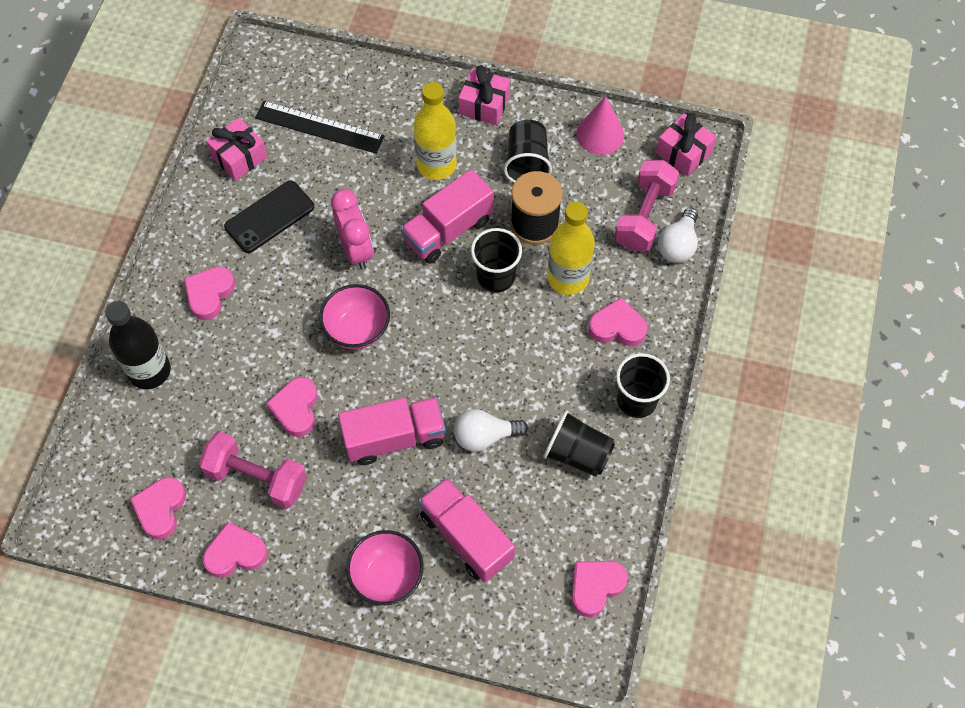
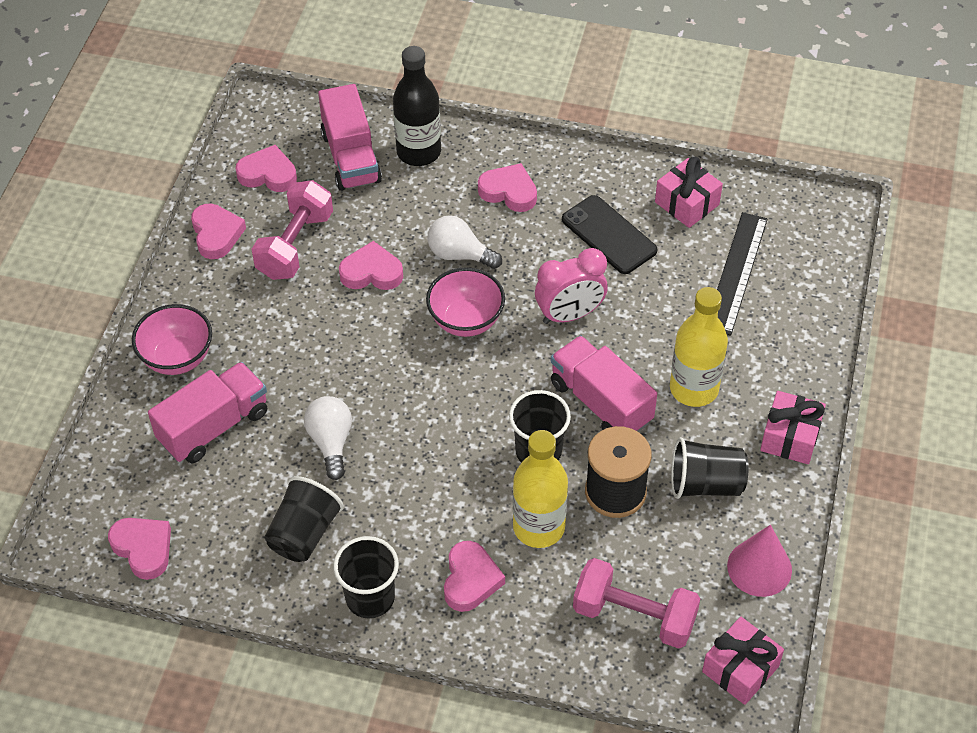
camera: 90 degrees right, 10 degrees down
(394, 438) = (333, 359): pink truck -> pink truck (351, 157)
(678, 245) = (592, 654): white light bulb -> white light bulb (459, 254)

